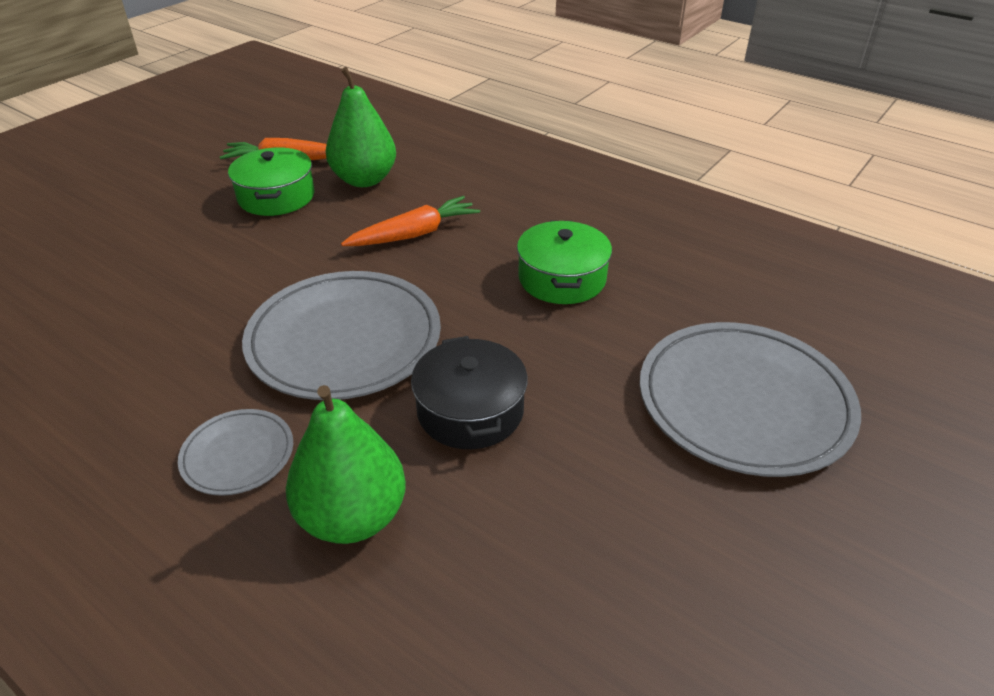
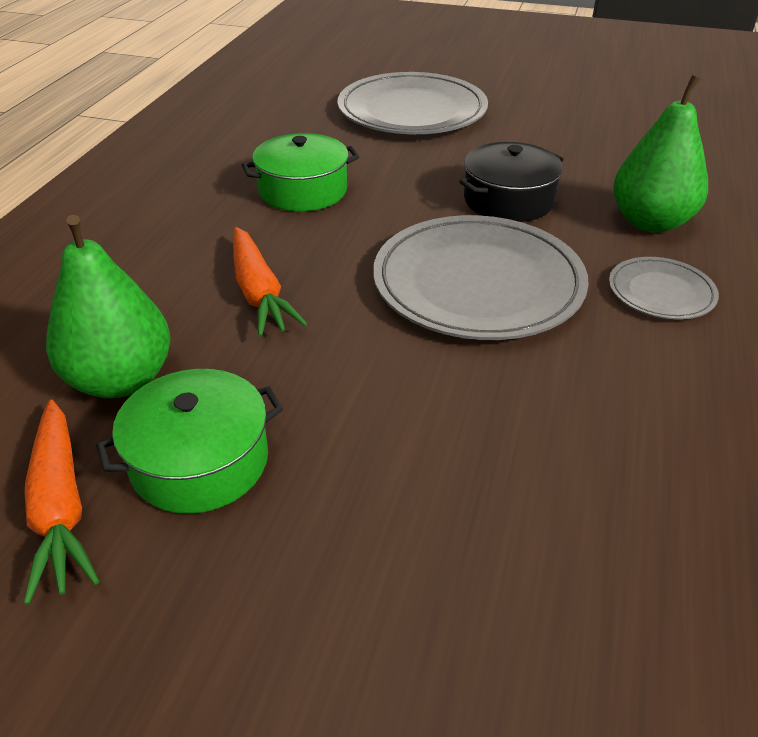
camera: 110 degrees left, 0 degrees up
(415, 234) = (259, 293): orange carrot -> orange carrot turned 150 degrees counterclockwise

